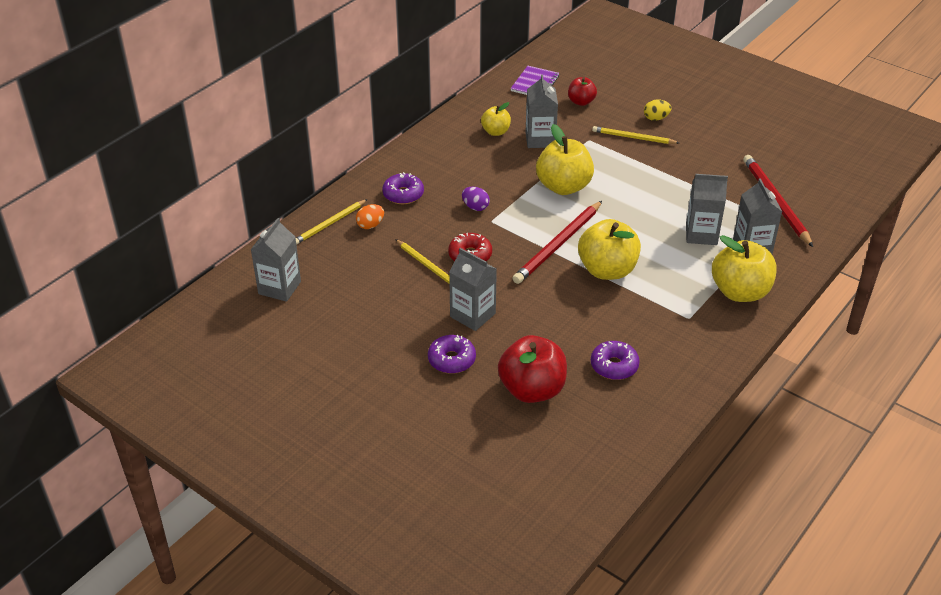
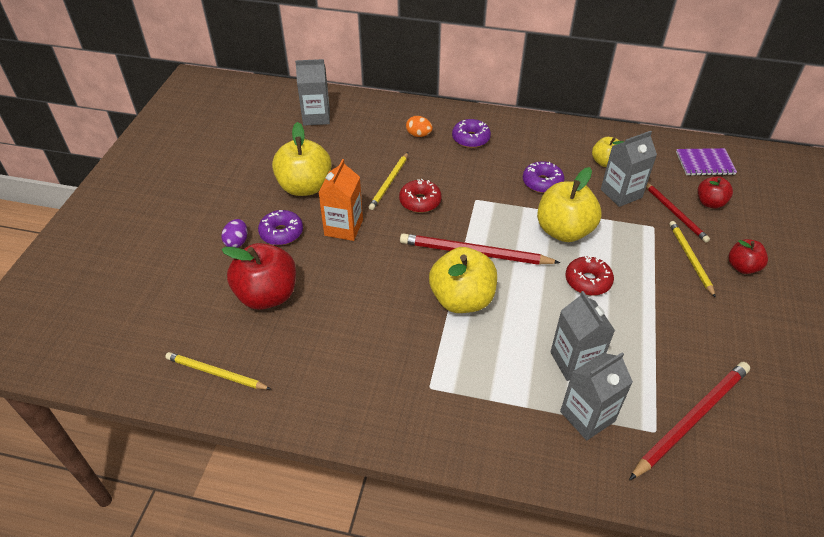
camera: 65 degrees right, 5 degrees up
(330, 224) = (405, 115): yellow pencil -> yellow pencil (216, 373)
(472, 315) = (343, 227): grey carton -> orange carton
(475, 207) = (487, 184): purple egg -> purple egg (237, 242)
(581, 123) = (675, 213): none -> red pencil
(614, 366) = (325, 345): purple donut -> purple donut (542, 182)
(626, 196) = (588, 281): none -> red donut
(656, 118) = (742, 267): yellow egg -> red apple
(740, 292) = (501, 424): yellow apple -> yellow apple (305, 187)

